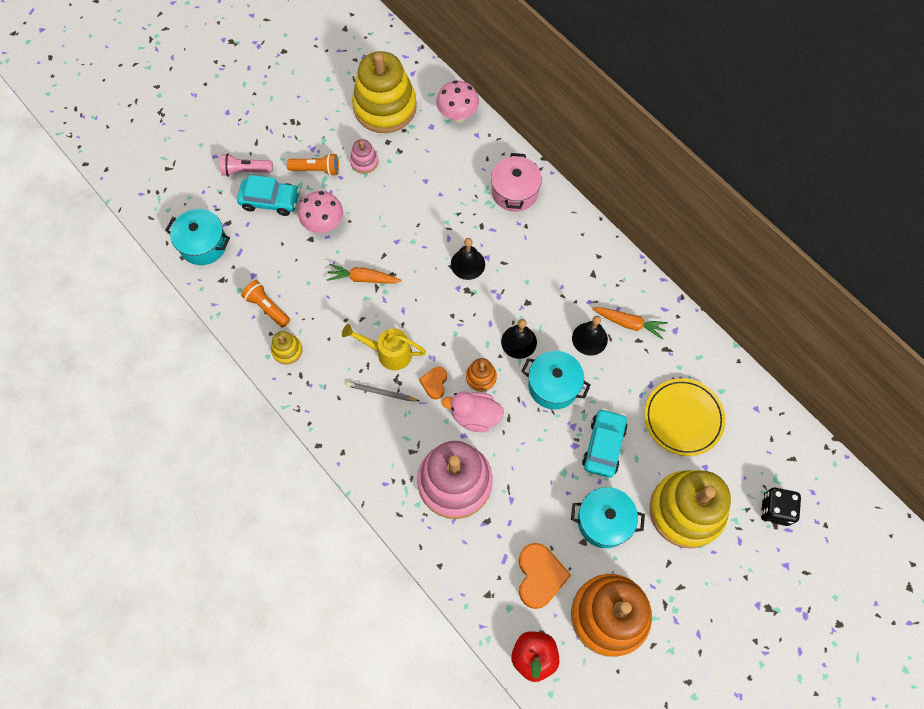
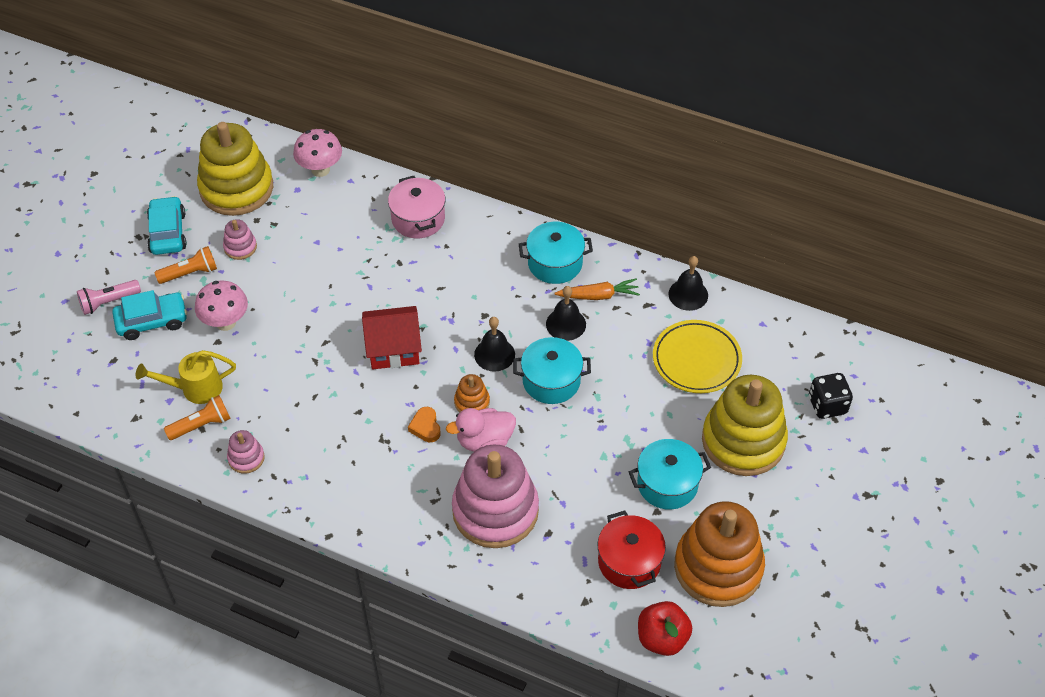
camera: 25 degrees left, 15 degrees down
(203, 244) = (95, 391): turquoise pot -> turquoise pot (555, 263)
(267, 307) = (202, 425): orange flashlight -> orange flashlight turned 135 degrees clockwise
(287, 350) = (246, 458): yellow stacking toy -> pink stacking toy
(363, 278) = (296, 357): orange carrot -> none
(381, 392) = (372, 458): grey pencil -> none
(389, 353) = (361, 417): yellow watering can -> yellow watering can (195, 388)
(441, 302) = (393, 348): none -> red house
(468, 264) = (403, 302): black bell -> black bell (688, 294)
(539, 576) = (629, 561): orange heart -> red pot
(604, 446) = (631, 415): turquoise car -> turquoise car (168, 233)

